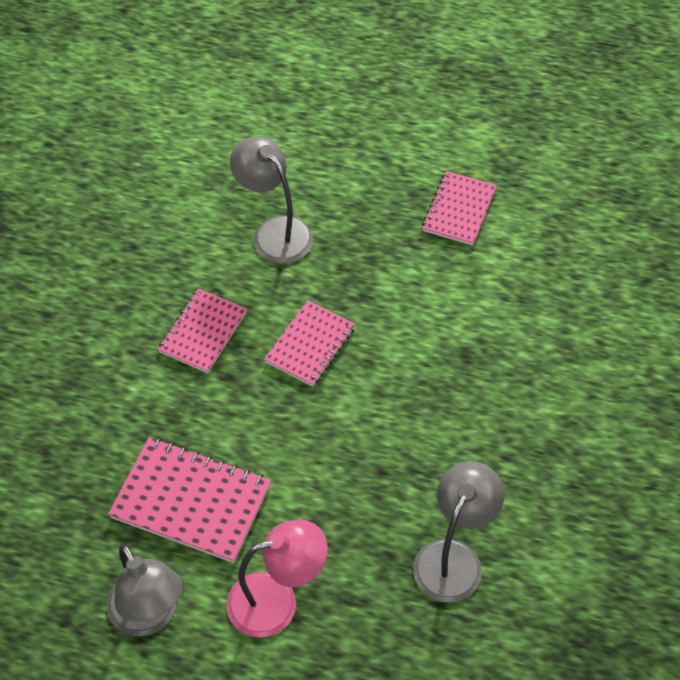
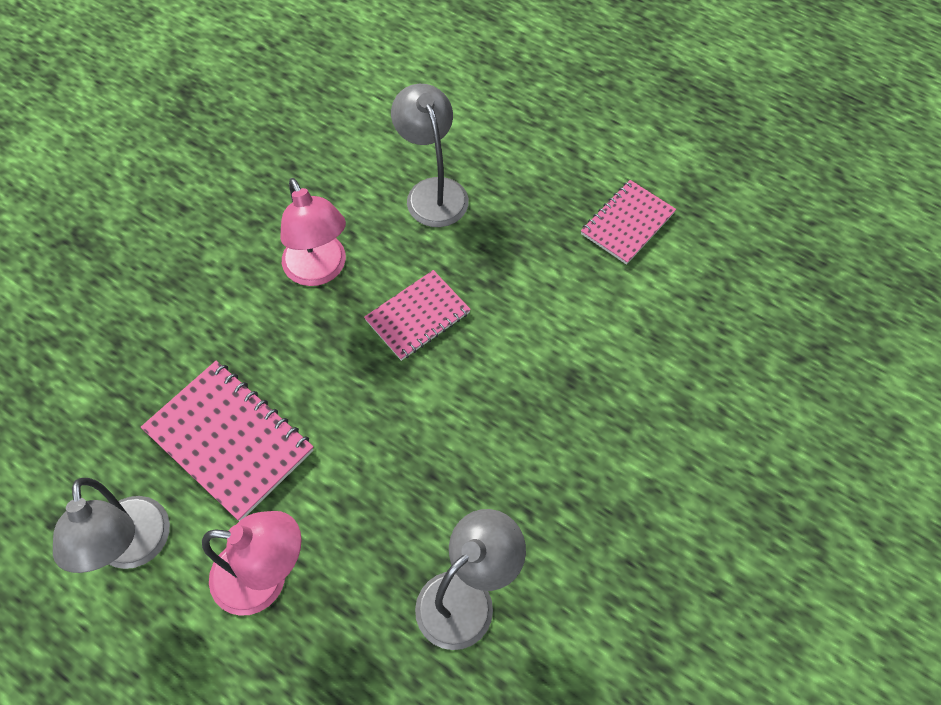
camera: 20 degrees right, 5 degrees up
(203, 332) = (319, 270): pink notebook -> pink lamp

